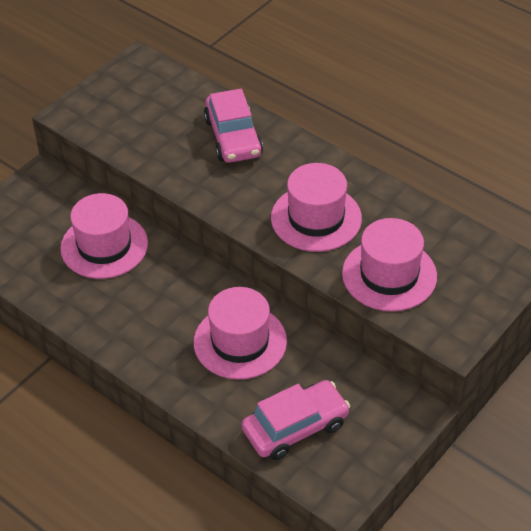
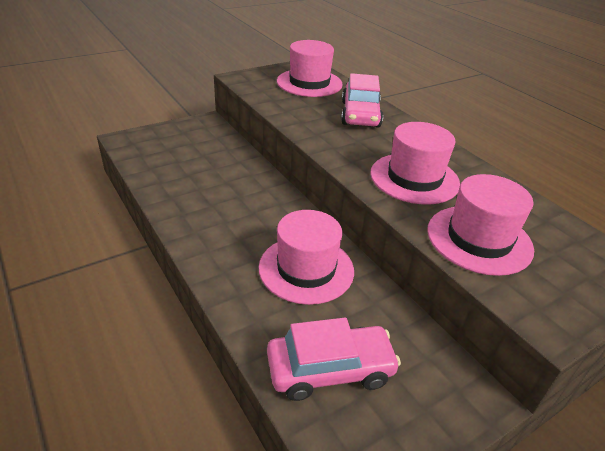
camera: 15 degrees right, 10 degrees down
(104, 246) = (227, 170): pink hat -> pink hat (309, 83)

